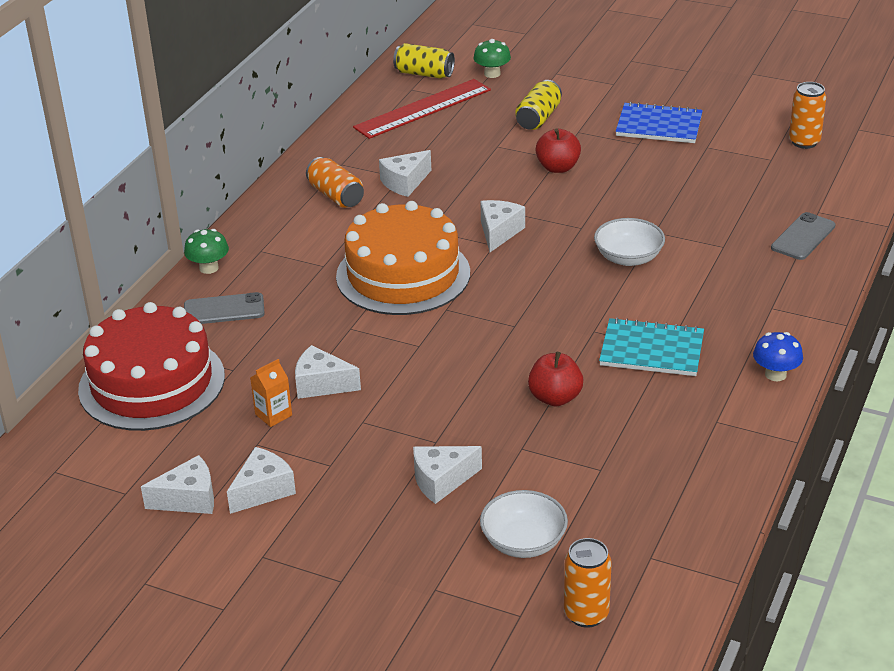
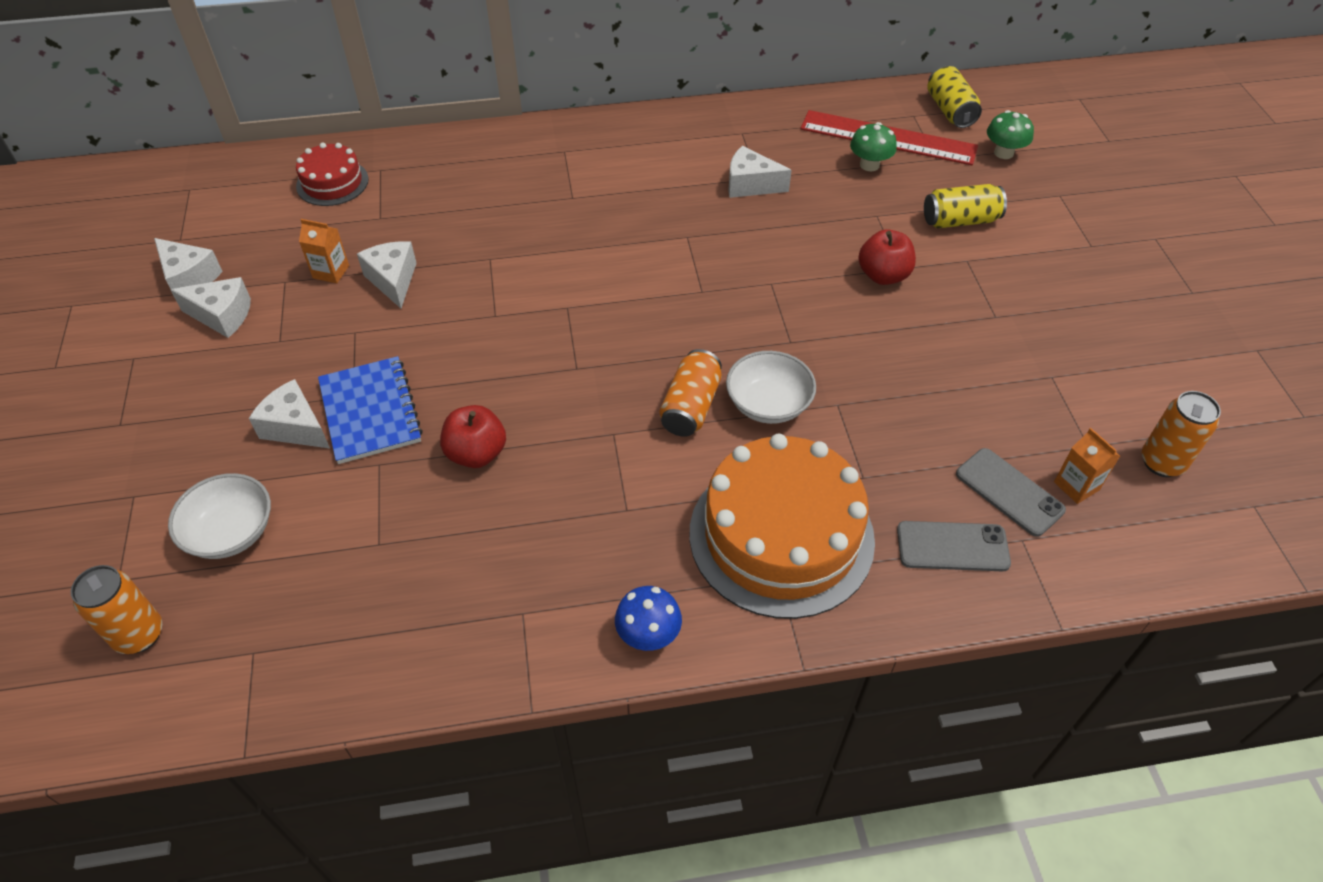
camera: 55 degrees right, 15 degrees up
(152, 383) = (332, 183): red cake -> red cake, size x0.51
(209, 268) = (514, 135): green mushroom -> green mushroom (869, 165)
(224, 310) = (461, 172): grey phone -> grey phone (1009, 492)
(336, 196) = (688, 153): orange can -> orange can (690, 406)
(403, 274) = (599, 253): orange cake -> orange cake (781, 536)
(499, 232) = (726, 285): white cheese -> none
(651, 350) = (613, 497): turquoise notebook -> none
(659, 126) = (1049, 318): blue notebook -> blue notebook (370, 412)
(796, 176) = (1076, 486): none -> orange carton

